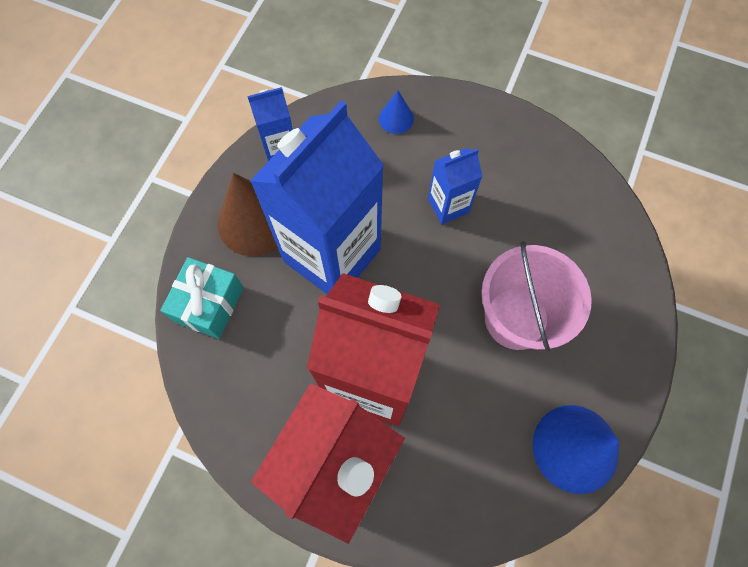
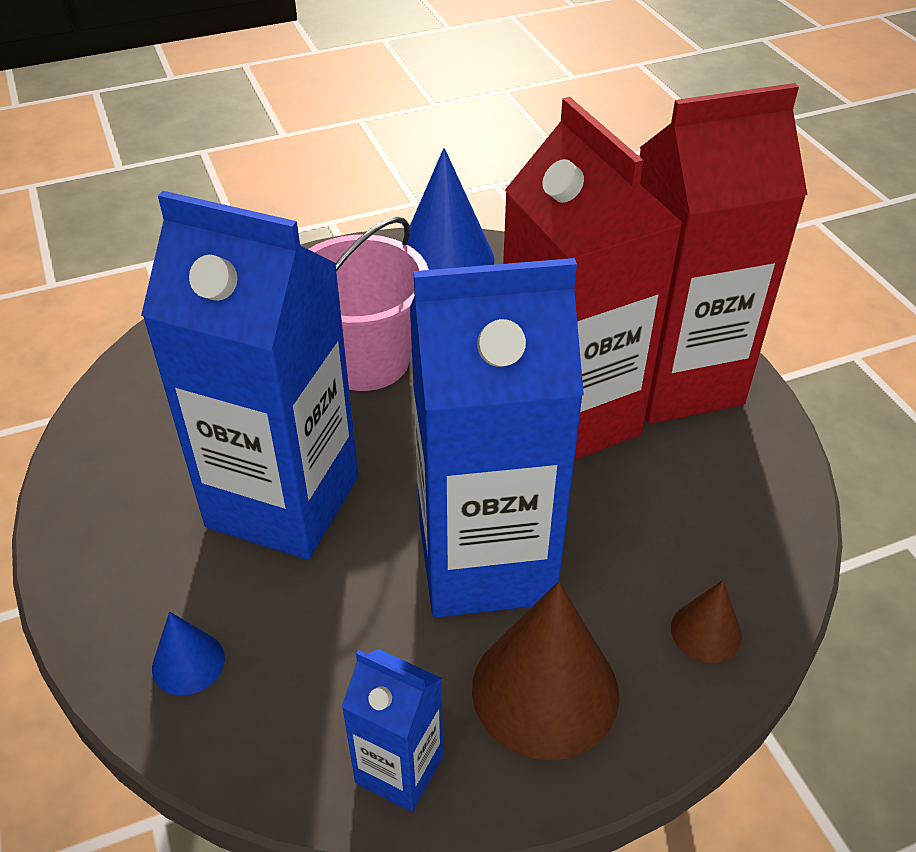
camera: 135 degrees left, 25 degrees down
(209, 304) = (706, 632): turquoise gift -> brown cone
(448, 206) = (283, 501): blue carton -> blue carton, size x2.17

